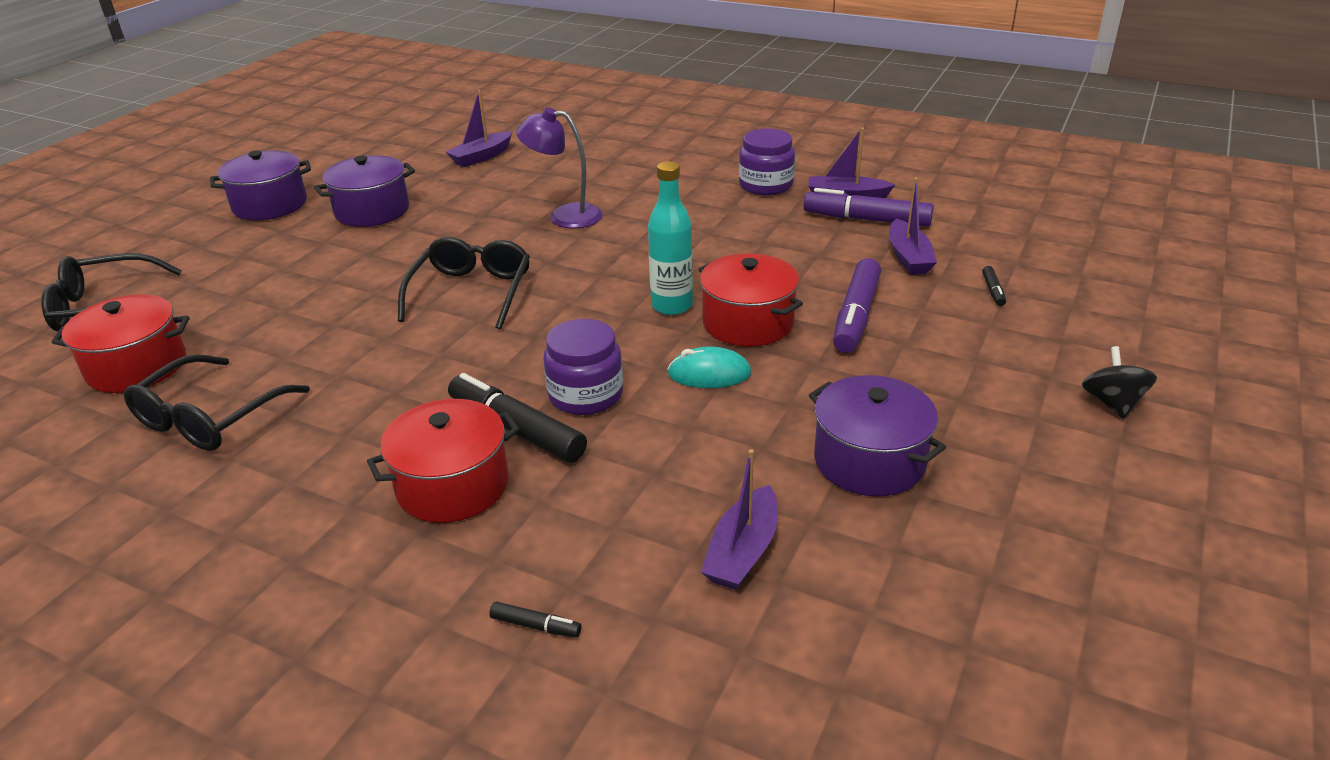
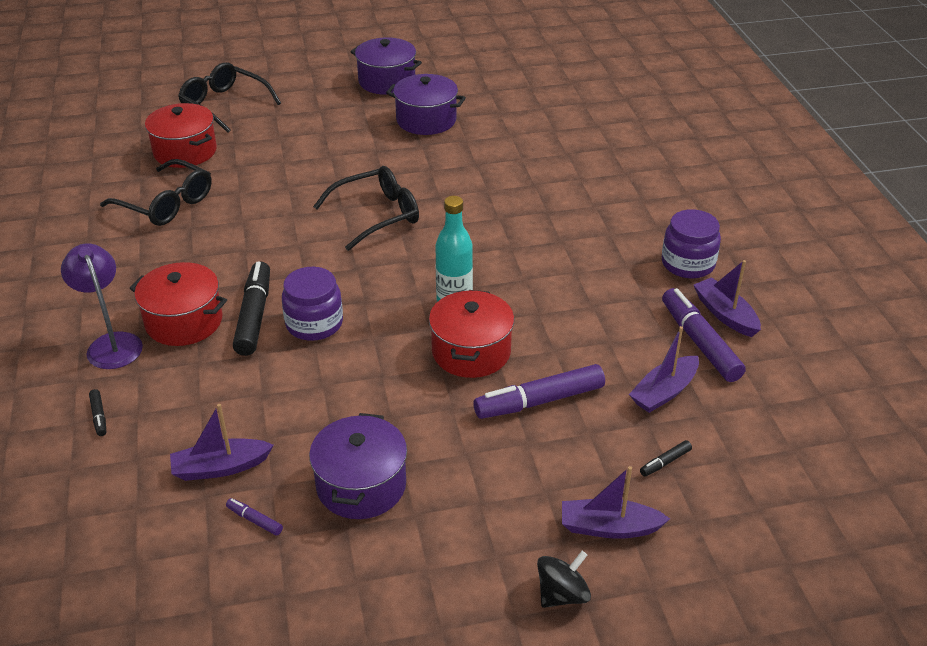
camera: 50 degrees right, 5 degrees up
(210, 417) = (166, 204): black glasses -> black glasses turned 135 degrees counterclockwise
(481, 157) = (553, 116): purple boat -> purple boat (609, 527)
(564, 216) = (516, 197): purple lamp -> purple lamp (111, 343)
(709, 374) = (389, 364): turquoise mouse -> none
(854, 557) = (254, 520): none -> purple marker

